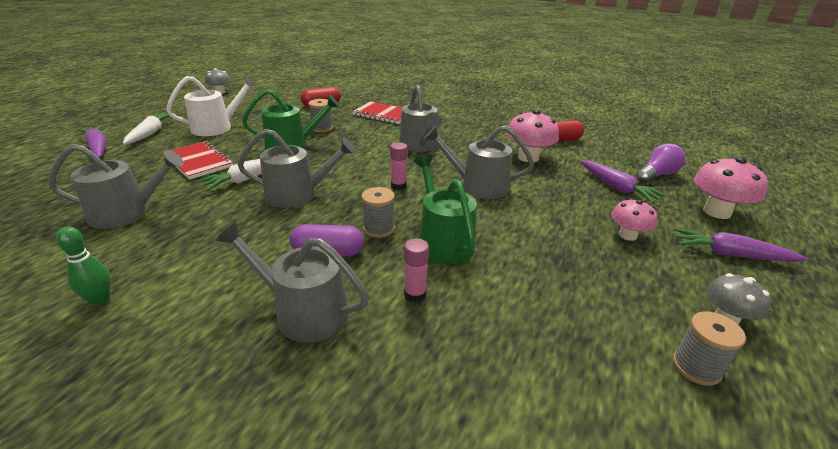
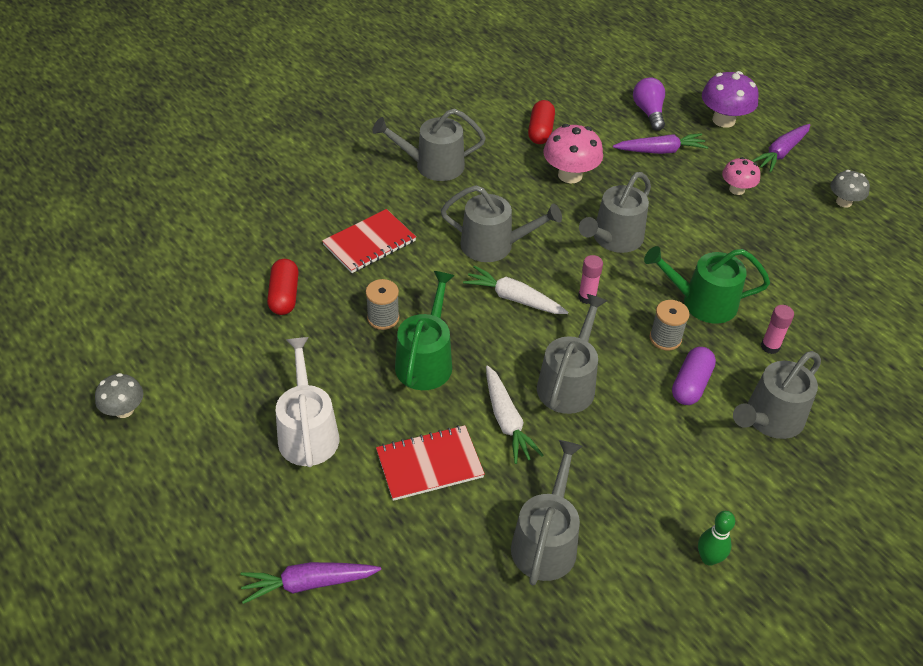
camera: 65 degrees left, 15 degrees up
(150, 133) = (284, 516): white carrot -> white carrot (514, 298)
(474, 117) = (433, 165): none -> grey watering can
(696, 367) = (879, 243): grey spool -> none
(716, 212) = (723, 120): pink mushroom -> purple mushroom

